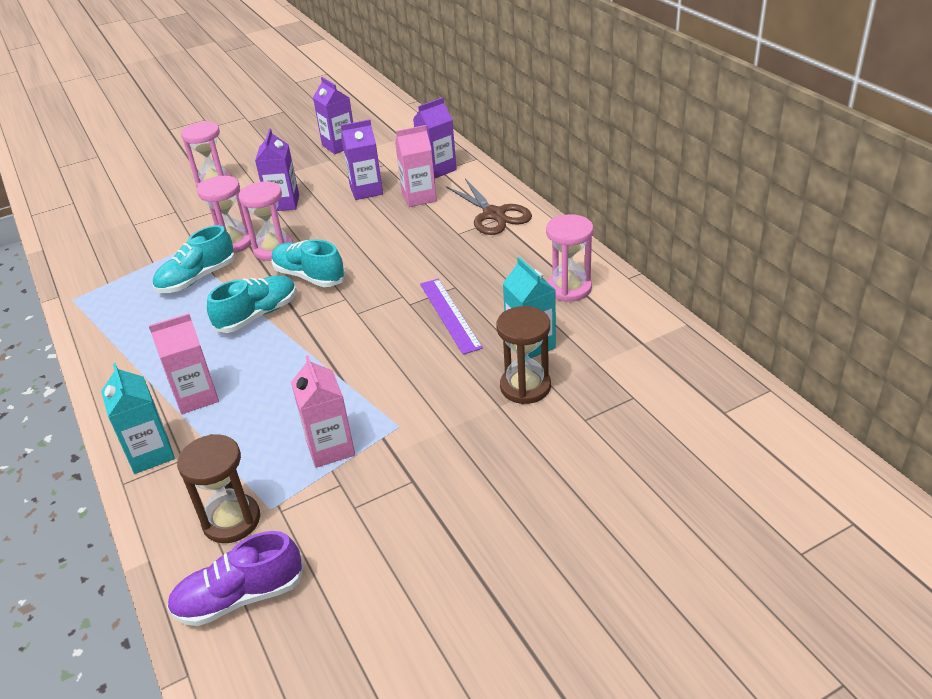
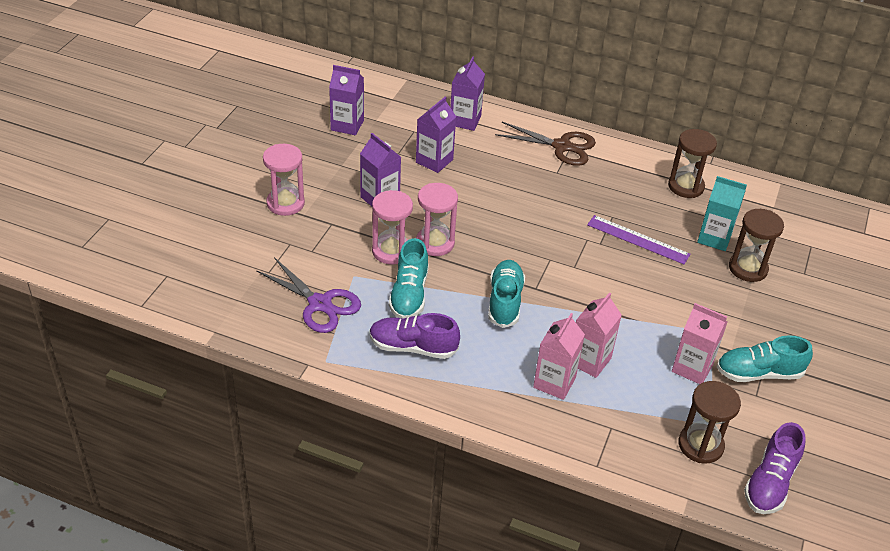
camera: 45 degrees left, 5 degrees up
(130, 259) = (320, 304): none -> purple scissors
(140, 317) = (413, 347): none -> purple shoe
(150, 454) = (585, 437): turquoise carton -> none
(309, 276) = (497, 253): turquoise shoe -> turquoise shoe (759, 373)
(419, 197) = (485, 152): pink carton -> pink carton (589, 361)
(569, 288) = (686, 186): pink hourglass -> brown hourglass

